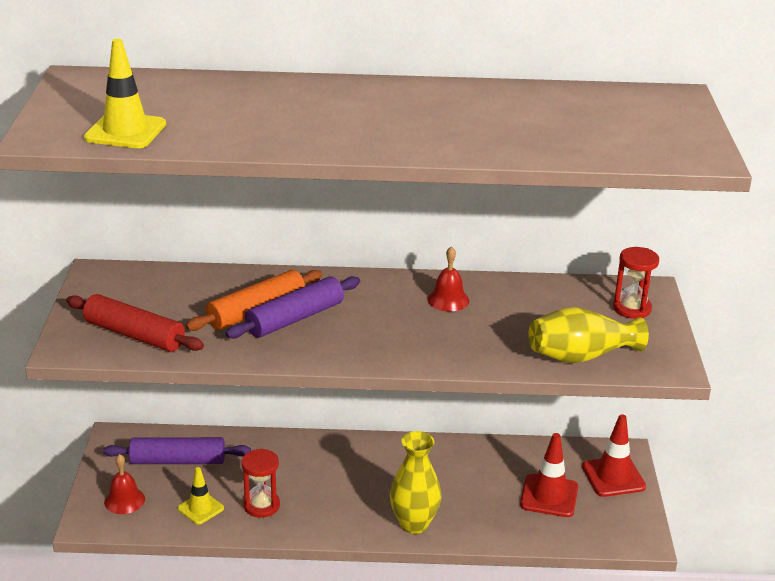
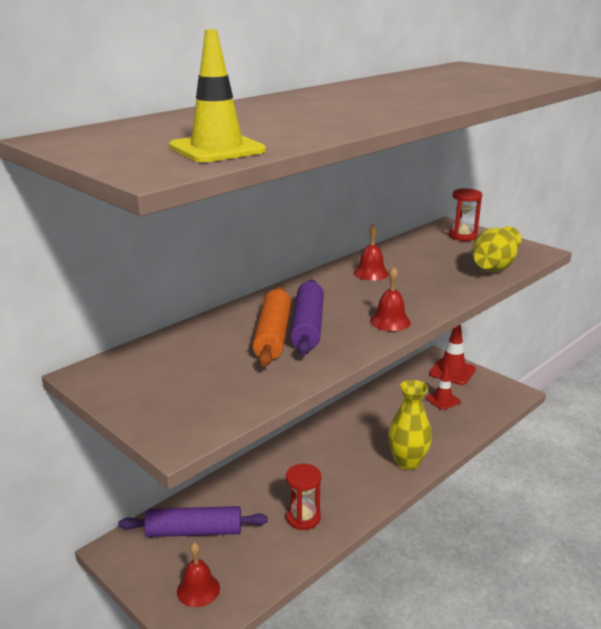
camera: 45 degrees left, 5 degrees down
(134, 335) = (215, 397): red rolling pin -> none
(178, 461) = (194, 531): purple rolling pin -> purple rolling pin turned 45 degrees clockwise
(200, 508) = (265, 551): yellow traffic cone -> none
(363, 351) = (390, 321): none -> red bell
(549, 496) = (442, 400): red traffic cone -> red traffic cone, size x0.65

